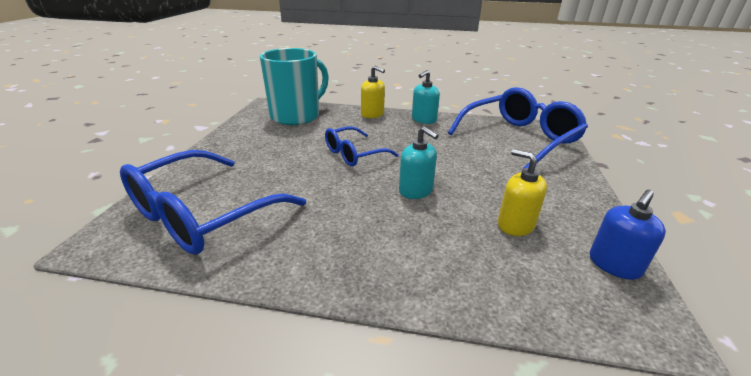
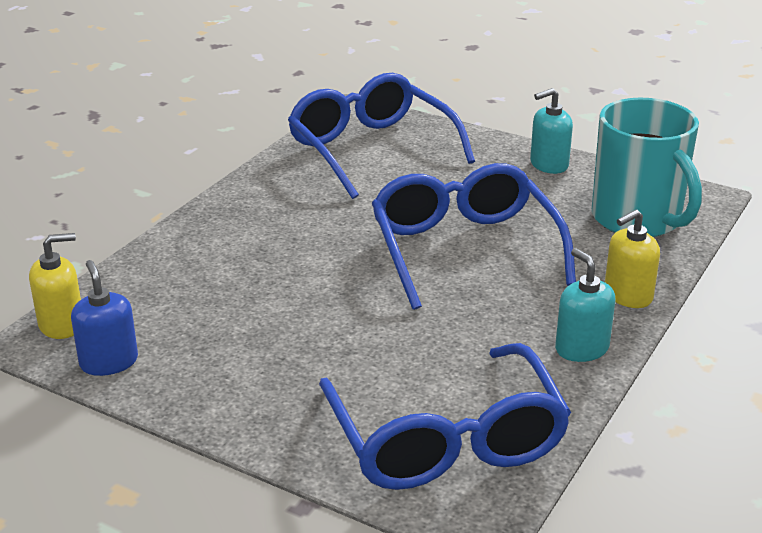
camera: 110 degrees right, 0 degrees up
(353, 154) = (464, 249): blue glasses -> blue glasses, size x1.77
(416, 191) = (336, 276): turquoise soap dispenser -> turquoise soap dispenser (548, 165)
(515, 225) = (218, 324): yellow soap dispenser -> yellow soap dispenser (62, 324)

